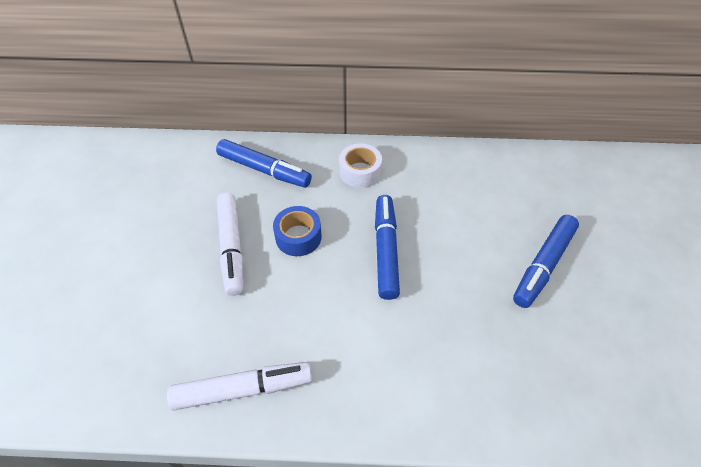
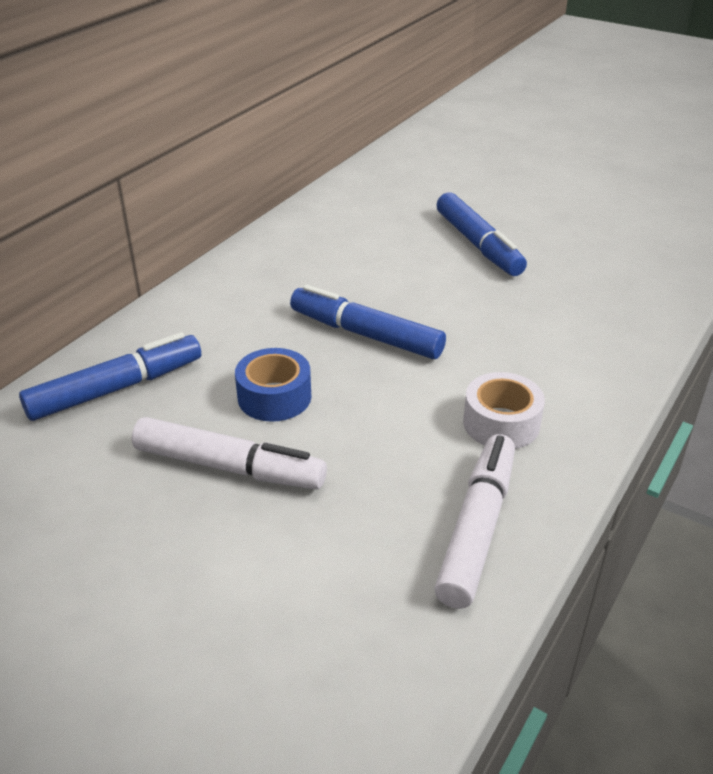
camera: 60 degrees left, 15 degrees down
(360, 172) = (221, 308): white tape -> white tape (501, 423)

